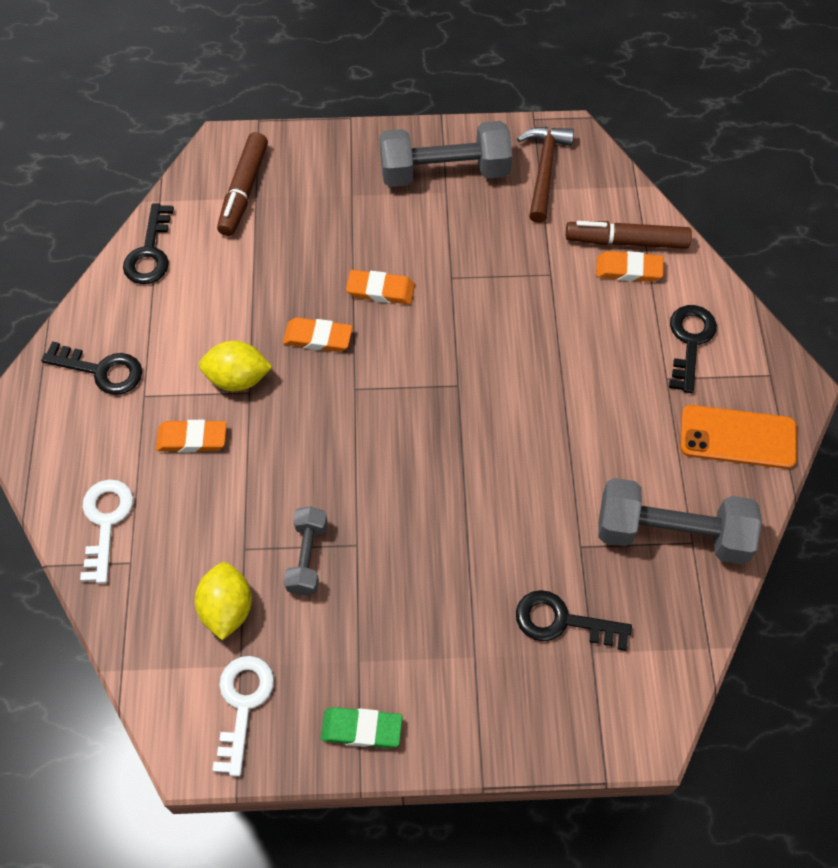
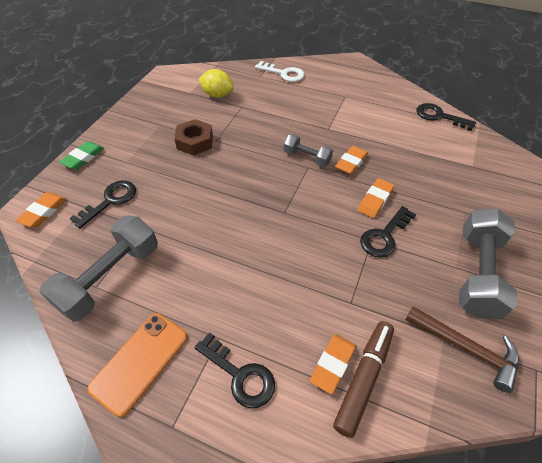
camera: 115 degrees right, 10 degrees down
(101, 370) = (367, 87): black key -> black key (384, 236)
(192, 438) = (311, 104): orange eraser -> orange eraser (43, 212)
(238, 378) = (338, 127): yellow lemon -> none
(242, 704) = (173, 89): white key -> none
(244, 190) = (480, 162): brown marker -> none
(307, 557) = (222, 123): grey dumbbell -> grey dumbbell (307, 158)
(361, 729) = (131, 117): green eraser -> green eraser (83, 158)
(376, 575) = (195, 142): none -> brown nut

